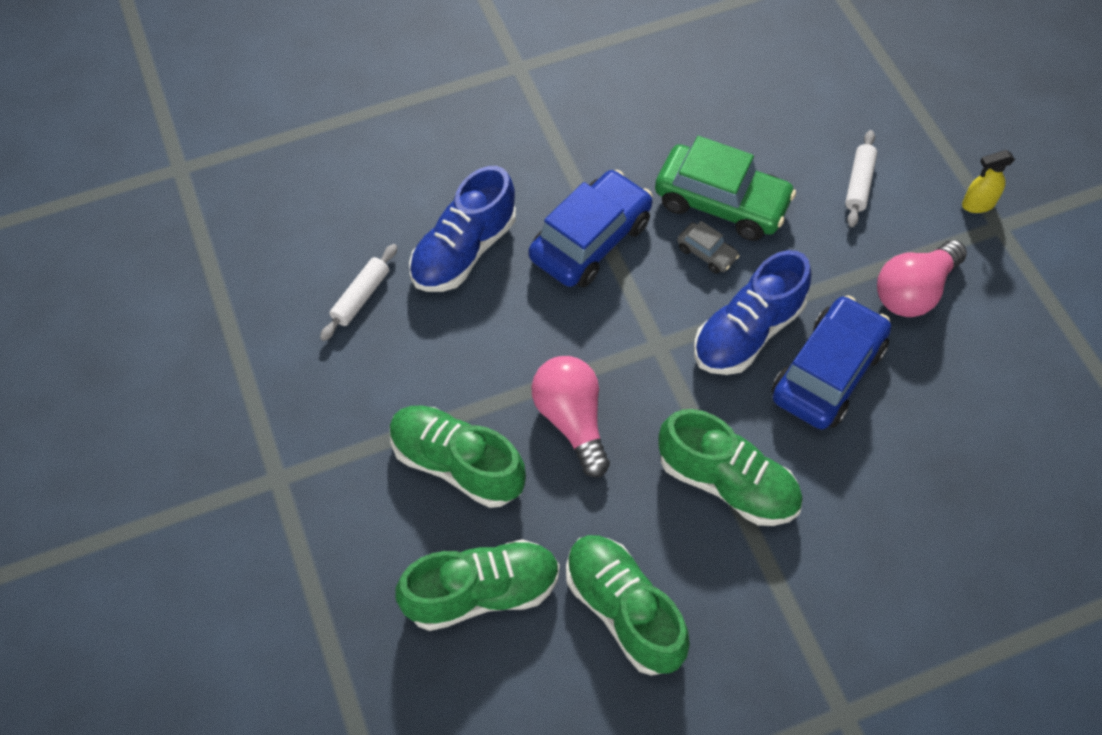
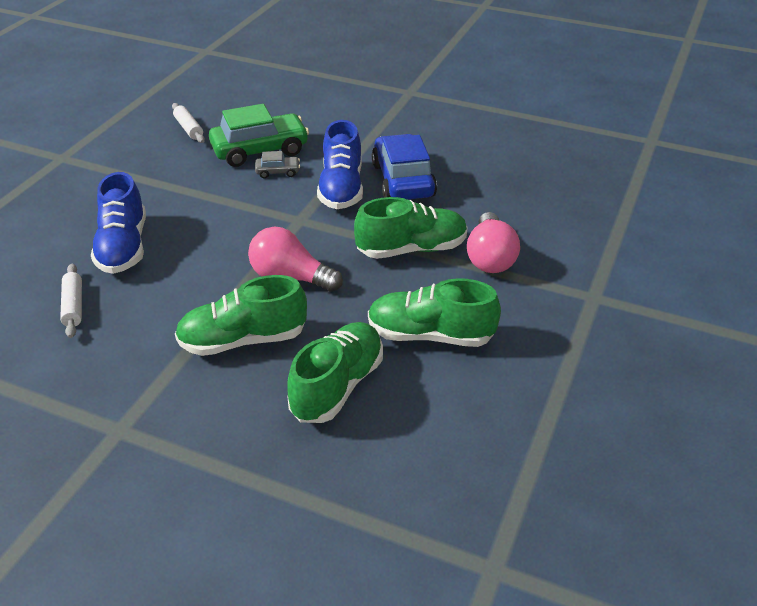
camera: 45 degrees left, 20 degrees down
(590, 240) = (202, 201): blue car -> none
(859, 184) = (323, 110): white rolling pin -> white rolling pin (189, 128)
(913, 291) = (402, 131): pink light bulb -> pink light bulb (490, 258)
(978, 204) = (389, 90): yellow spray bottle -> none

